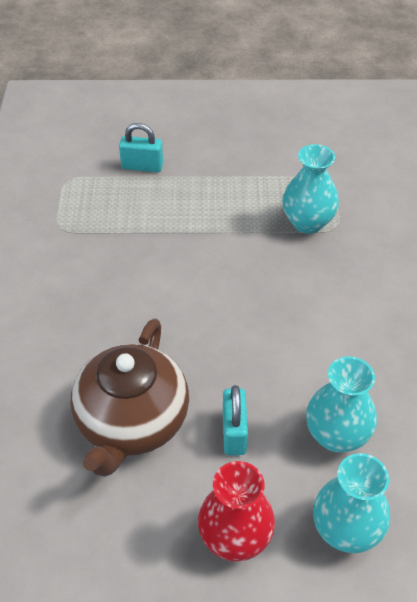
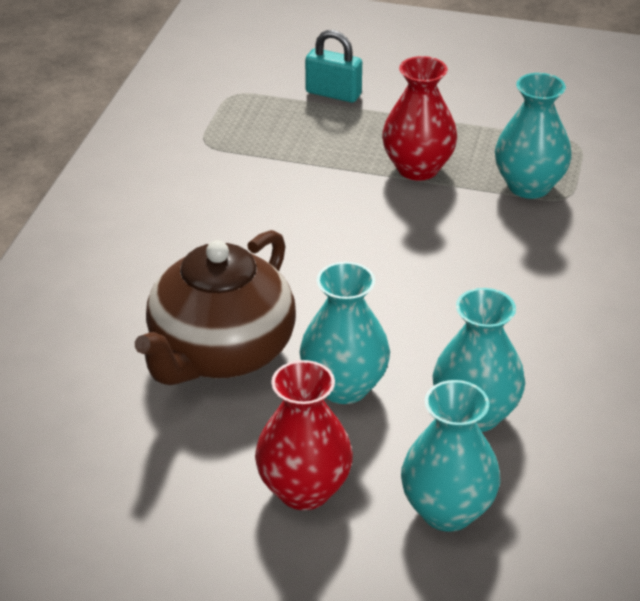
camera: 15 degrees right, 10 degrees down
(224, 222) = (417, 168): none -> red vase
(234, 432) = (344, 387): turquoise padlock -> turquoise vase

